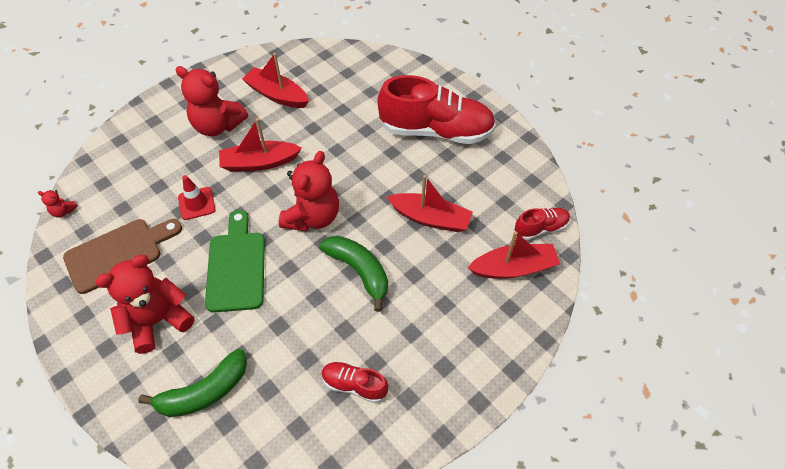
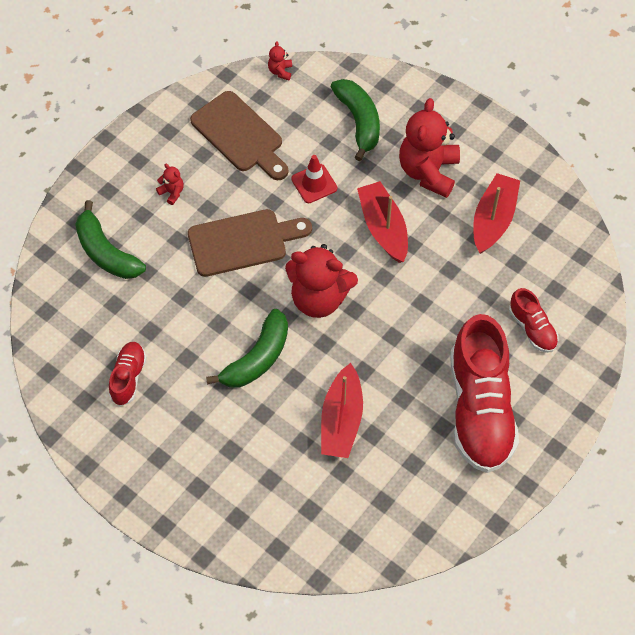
camera: 80 degrees right, 5 degrees up
(147, 162) = (359, 121): none -> green banana
(158, 320) = (172, 192): red teddy bear -> red teddy bear, size x0.42
(236, 266) = (243, 242): green cutting board -> brown cutting board
(513, 268) = (289, 518): red boat -> none
(540, 228) = (351, 545): red shoe -> red shoe (532, 328)

